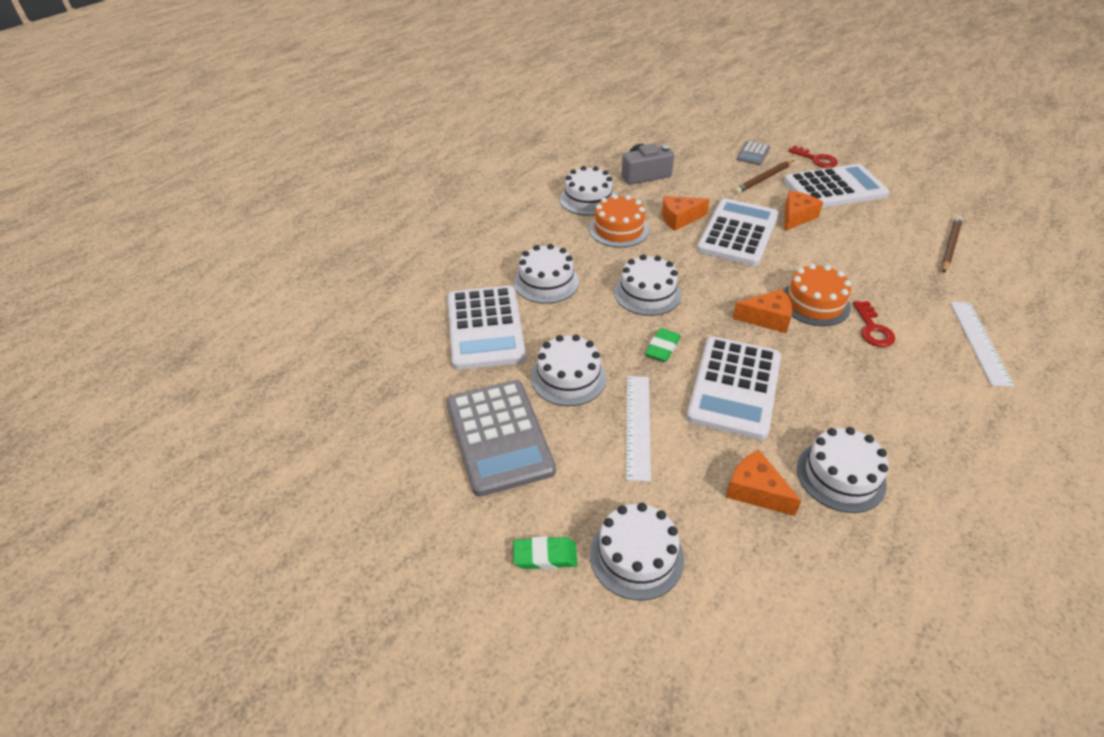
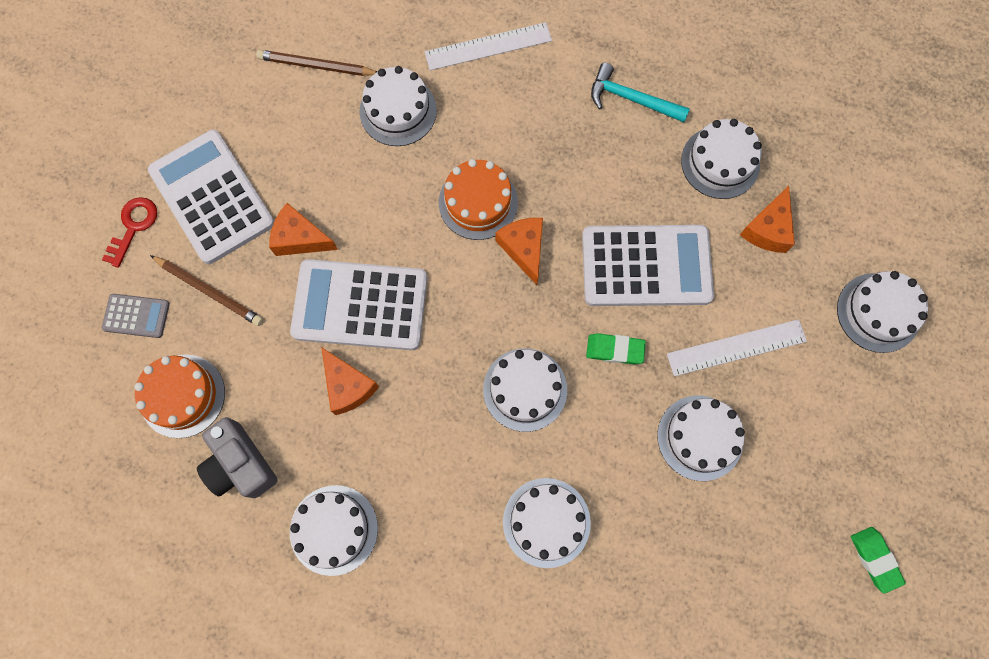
camera: 110 degrees left, 30 degrees up
(485, 328) = (659, 565): white calculator -> none
(499, 436) = (809, 480): grey calculator -> none
(545, 556) = (914, 387): green eraser -> green eraser (875, 559)
(618, 229) = (398, 462): orange cake -> orange cake (182, 396)
(873, 329) = (503, 143): red key -> none
(907, 278) = (398, 111): none -> white cake
(922, 427) = (631, 99): none -> turquoise hammer

